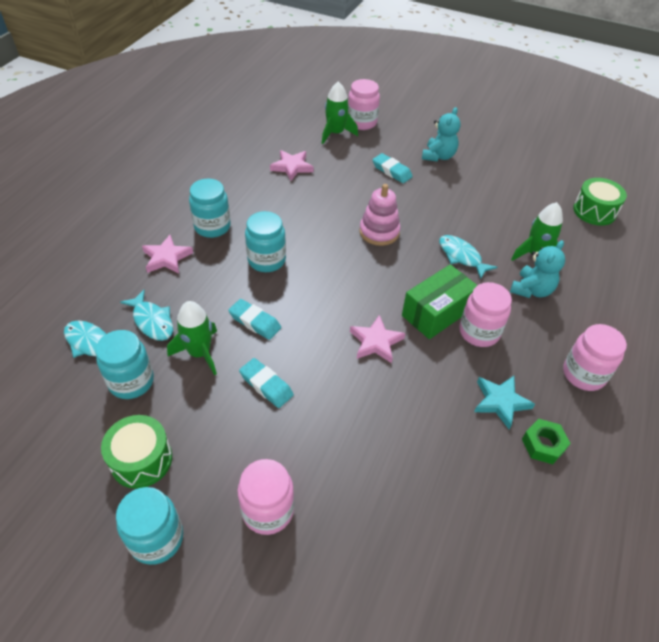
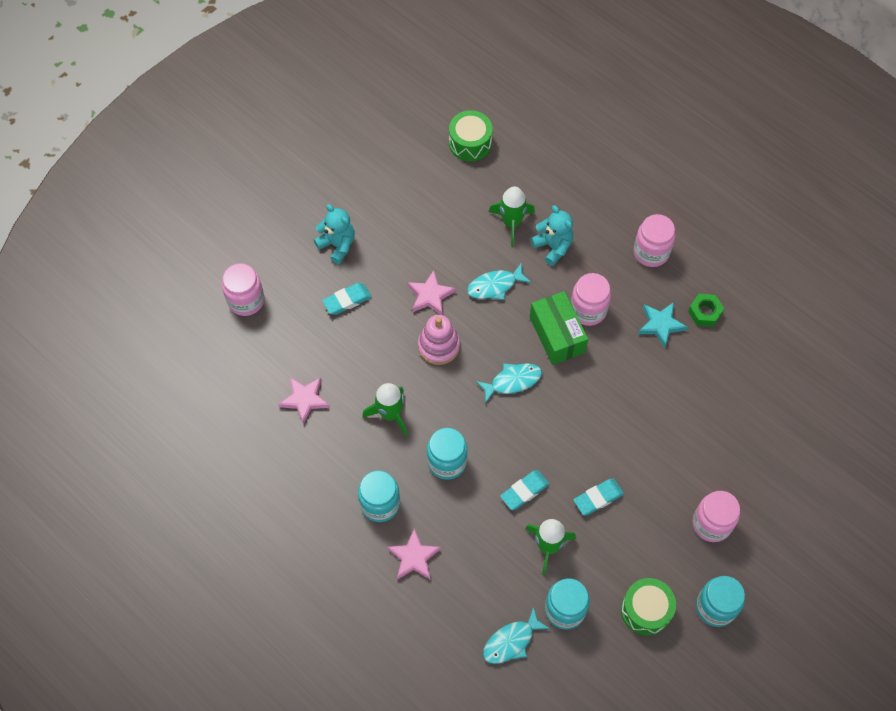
camera: 70 degrees left, 15 degrees up
(152, 321) = (498, 583): turquoise fish -> turquoise fish (512, 381)
(335, 133) = (257, 335): green rocket -> green rocket (390, 414)
(376, 342) = (576, 396): pink star -> pink star (430, 295)

